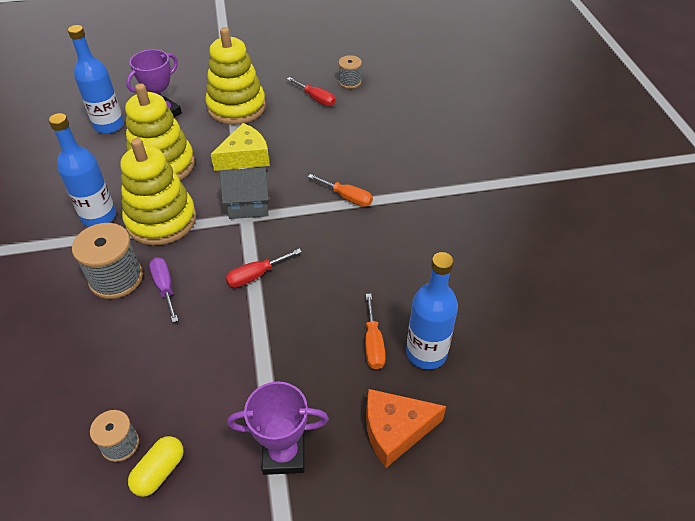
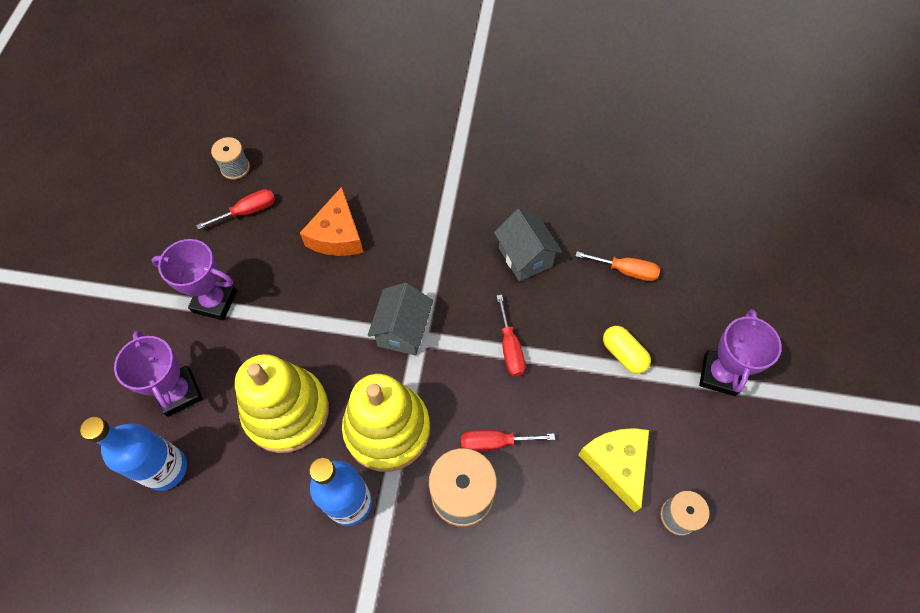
camera: 70 degrees left, 15 degrees up
(159, 471) = (714, 483): yellow capsule -> yellow capsule (623, 354)
(165, 287) = (494, 442): purple screwdriver -> red screwdriver
(236, 107) = (214, 301): yellow stacking toy -> purple trophy
(245, 157) = (318, 314): yellow cheese -> yellow cheese (616, 464)
(347, 197) = (432, 232): orange screwdriver -> none
(352, 263) = (525, 257): none -> grey house
(395, 430) = (716, 283): orange cheese -> orange cheese (337, 235)
(426, 353) = (647, 234): blue bottle -> none

